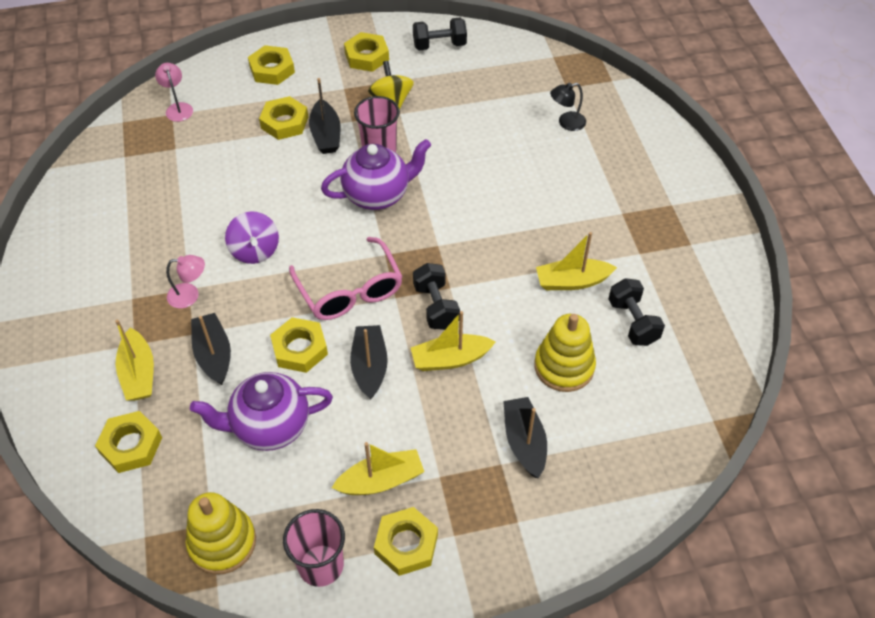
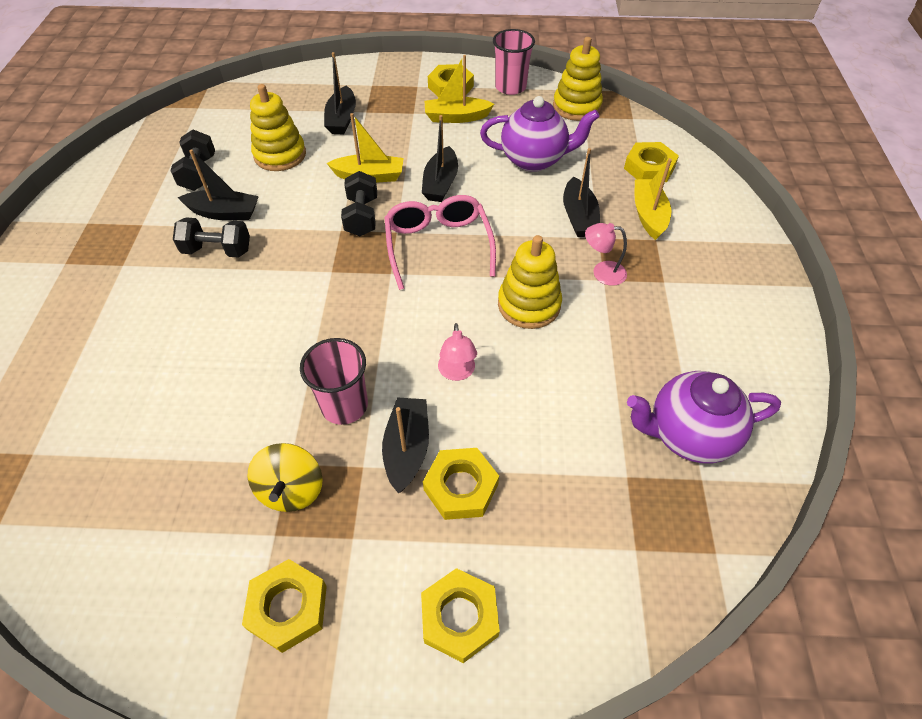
camera: 165 degrees left, 0 degrees up
(178, 108) = (626, 561): pink lamp -> pink lamp (457, 372)
(255, 250) = (529, 305): purple spinning top -> yellow stacking toy
(299, 349) = (499, 207): yellow nut -> none
(377, 195) = (371, 341): purple teapot -> purple teapot (688, 434)
(439, 45) = (154, 603): black dumbbell -> black dumbbell (217, 250)
(566, 123) = (83, 392): black lamp -> none
(572, 281) = (224, 213): yellow boat -> black boat

